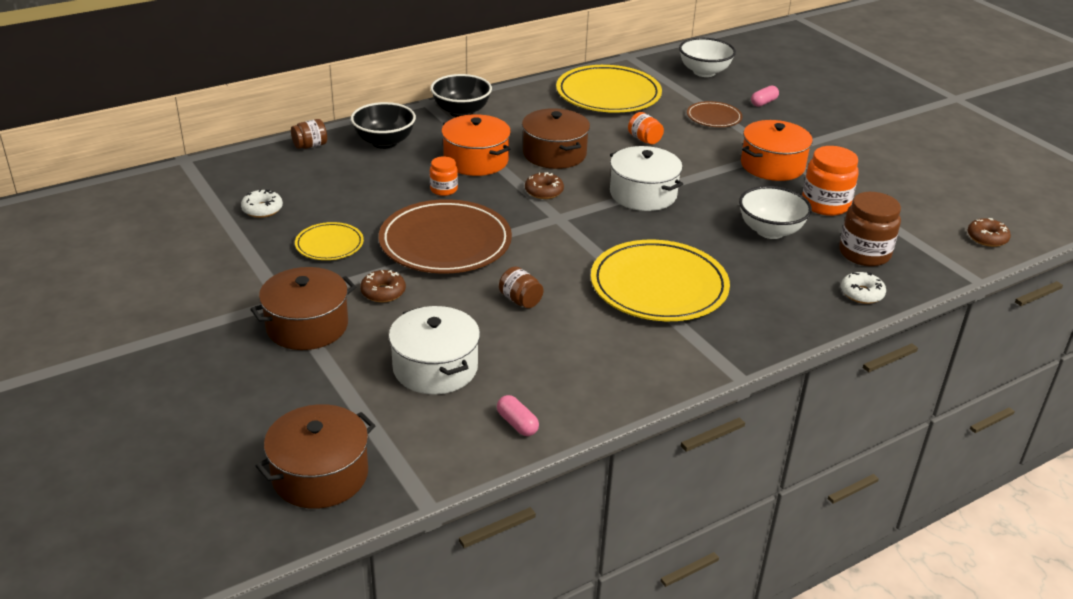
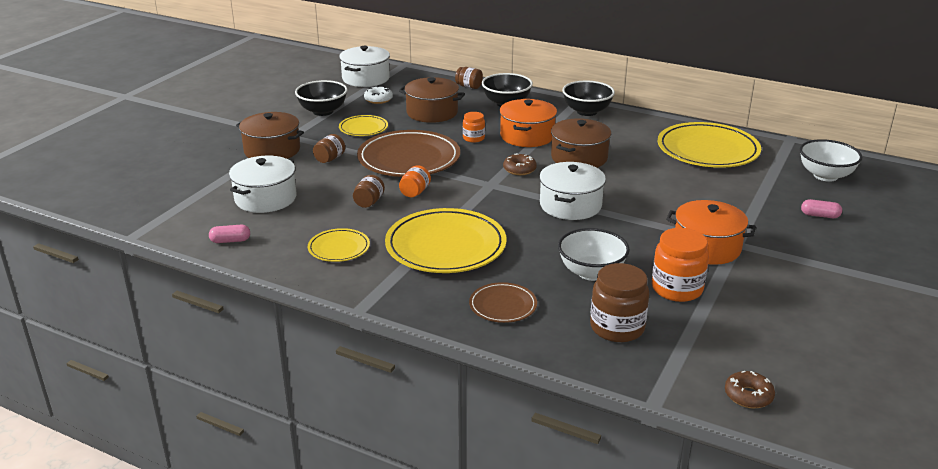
camera: 60 degrees right, 5 degrees down
(186, 197) = (365, 78): none -> white pot
(242, 256) = (323, 111): none -> black bowl
(320, 475) = (137, 199): brown pot -> brown pot (432, 112)
(383, 292) = (330, 159): brown donut -> brown jar
(517, 424) = (230, 241): pink capsule -> pink capsule turned 60 degrees clockwise
(605, 352) = (339, 248): none -> yellow plate
(644, 139) = (658, 183): orange jar -> orange jar (415, 192)
(714, 117) = (748, 201): brown plate -> brown plate (503, 305)
(861, 294) = (546, 340): white donut -> none

